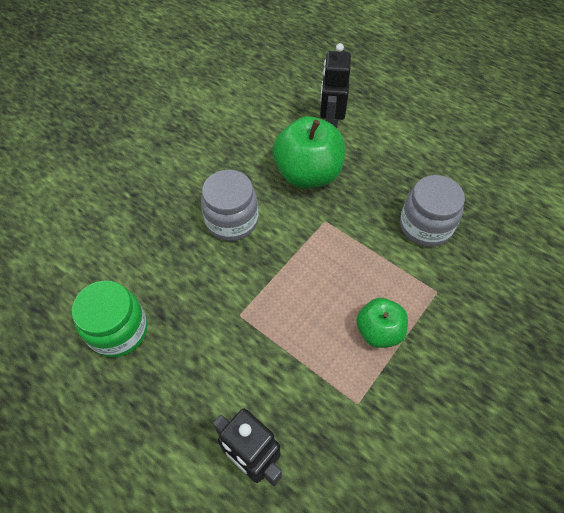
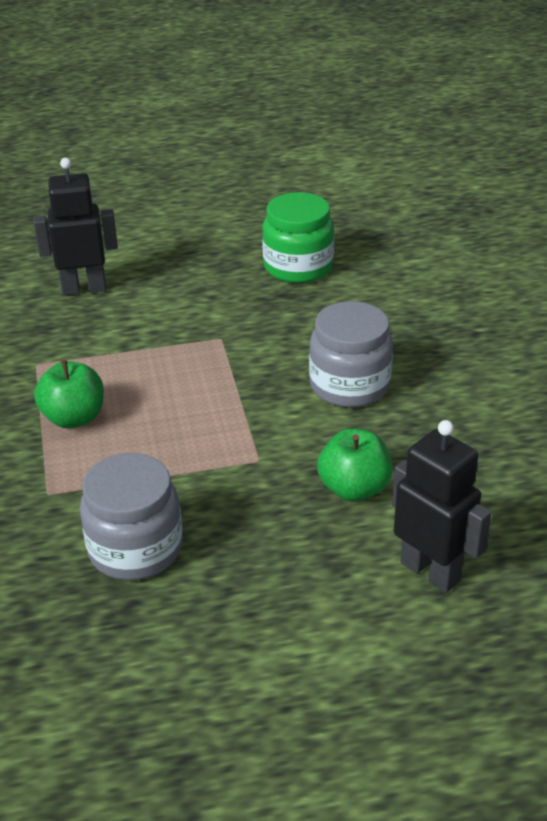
camera: 130 degrees right, 20 degrees down
(308, 174) = (354, 488): green apple -> green apple, size x0.59

